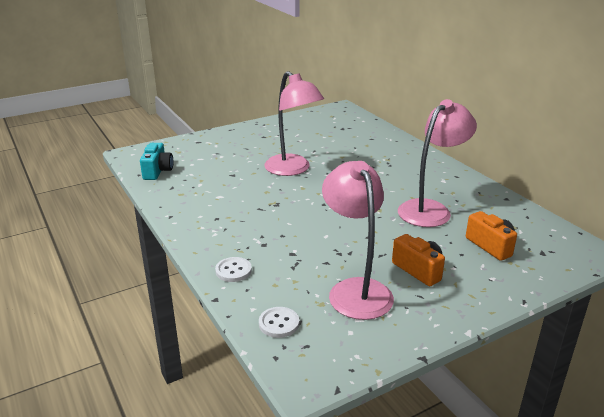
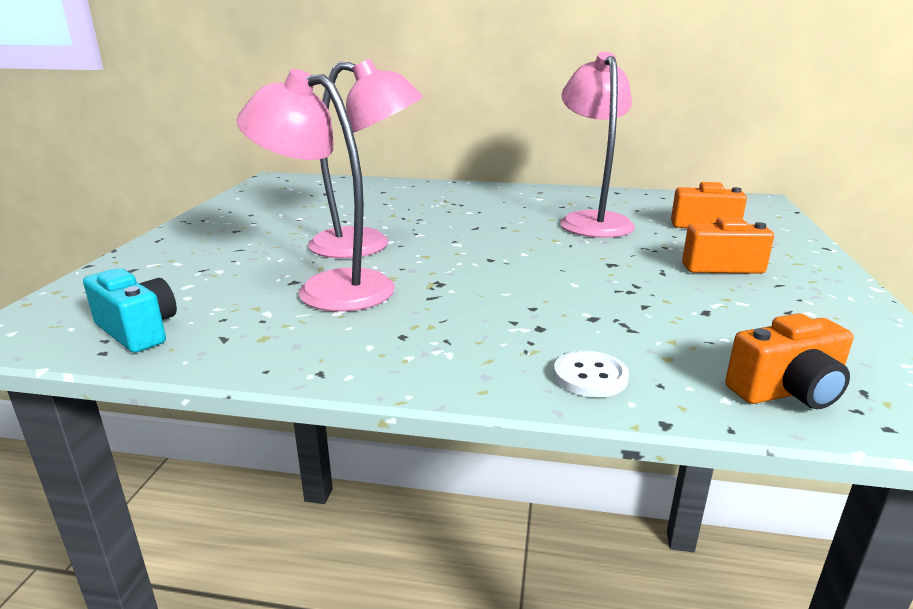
camera: 50 degrees left, 5 degrees down
(279, 323) = (787, 392): white button -> orange camera
(355, 290) = (735, 311): pink lamp -> pink lamp (328, 288)

